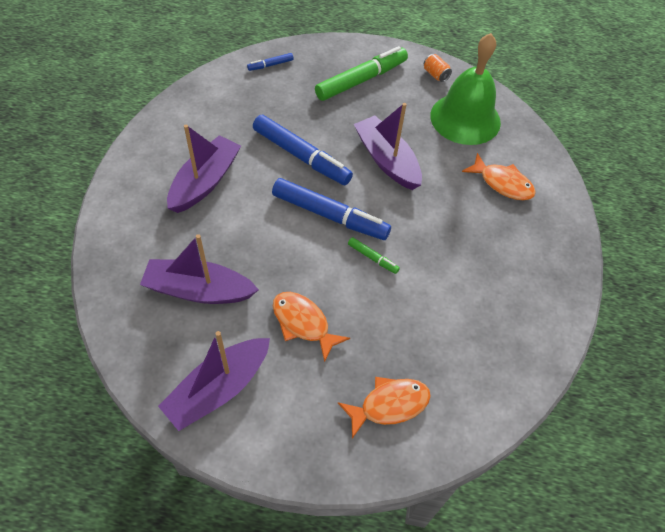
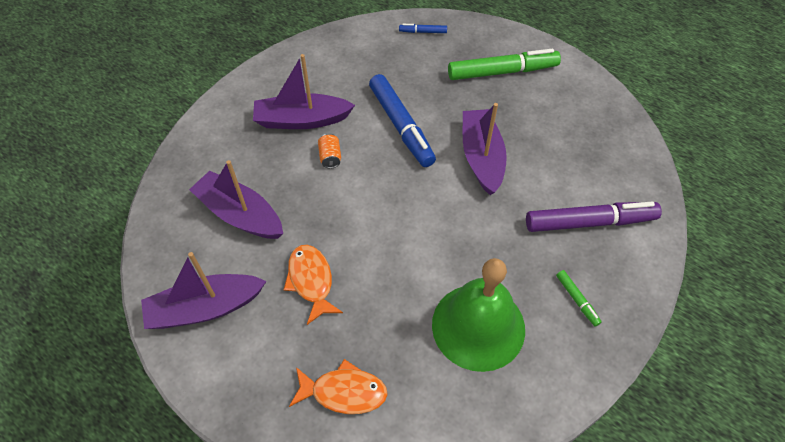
camera: 30 degrees right, 0 degrees up
(205, 182) = (302, 120): purple boat -> purple boat turned 150 degrees counterclockwise
(330, 215) = (395, 191): blue marker -> none
(373, 258) = (411, 246): green marker -> green marker (577, 300)
(435, 74) = (583, 89): orange can -> orange can (330, 157)
(465, 118) = (588, 143): green bell -> green bell (478, 326)
(502, 183) = (589, 222): orange fish -> purple marker

